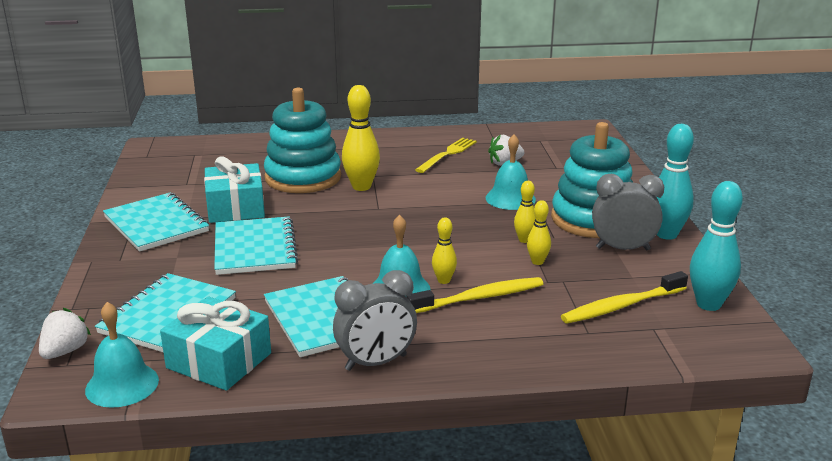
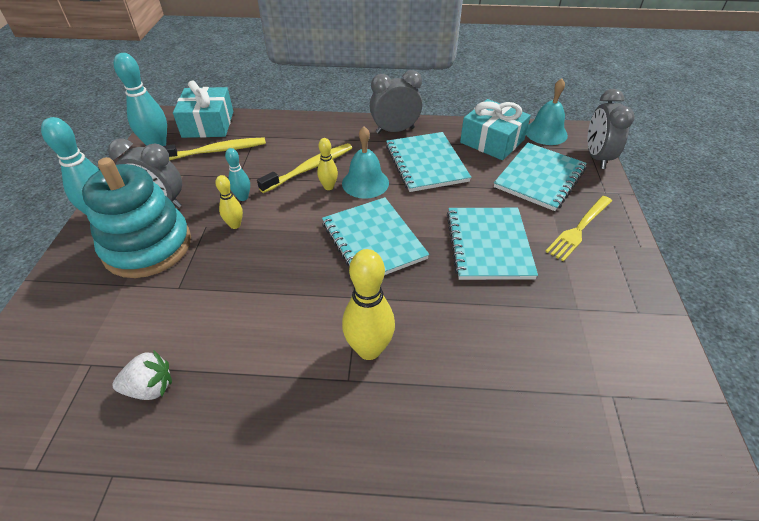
camera: 170 degrees left, 20 degrees up
(65, 351) = (596, 157): white strawberry -> grey clock
(156, 224) = (607, 298): turquoise notebook -> turquoise notebook (373, 241)
(235, 207) = (525, 321): turquoise gift -> turquoise gift (208, 124)
(303, 177) = (447, 388): turquoise stacking toy -> none
(448, 154) = (214, 436): yellow fork -> yellow fork (578, 230)
(479, 298) = (310, 168): yellow toothbrush -> yellow toothbrush turned 150 degrees clockwise
(510, 198) = (202, 295): turquoise bell -> none
(537, 262) = (243, 197): yellow bowling pin -> turquoise bowling pin

